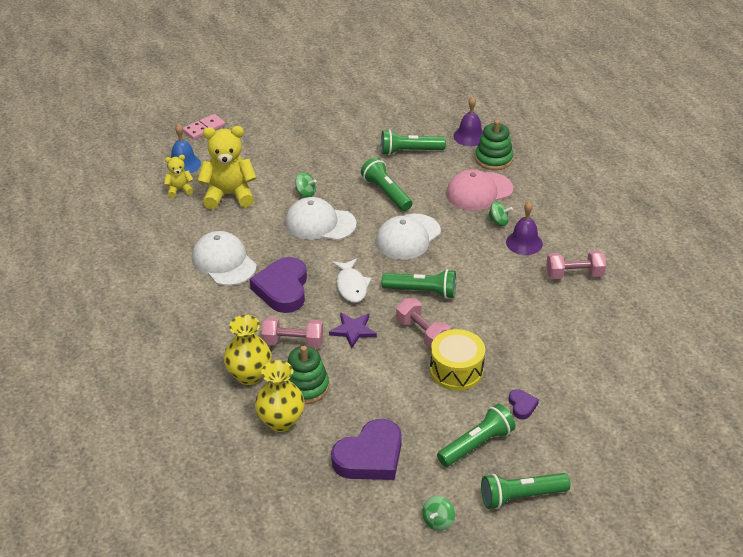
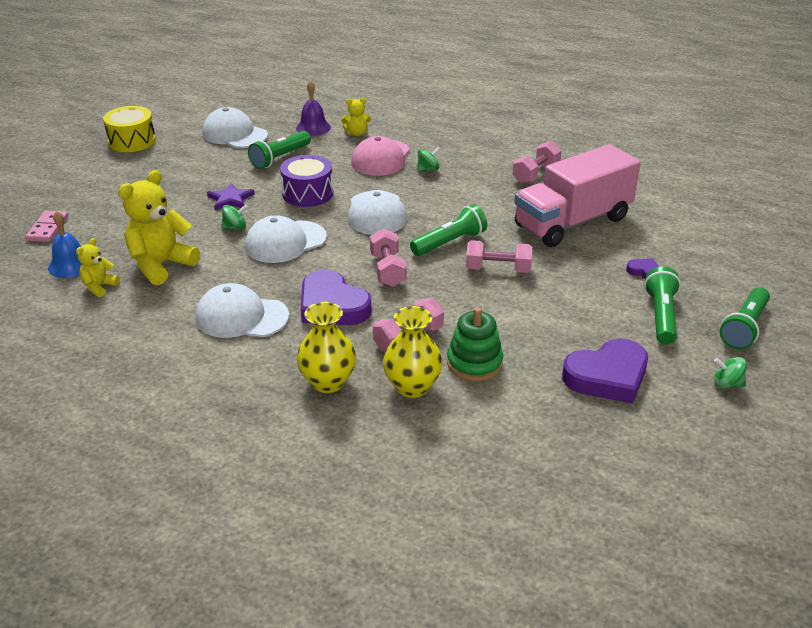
camera: 45 degrees left, 5 degrees down
(281, 421) = (498, 402): yellow vase -> yellow vase (328, 382)
(351, 286) = (388, 270): white fish -> pink dumbbell
(353, 330) = (443, 299): purple star -> purple star (230, 199)
(370, 456) = (607, 376): purple heart -> purple heart turned 60 degrees clockwise
(386, 193) = (307, 193): green flashlight -> purple drum
(407, 112) = (234, 134): none -> white cap
(438, 521) = (727, 384): green spinning top -> green spinning top turned 120 degrees clockwise
(456, 370) = (564, 278): yellow drum -> yellow drum (132, 141)
(493, 159) = (356, 133): green stacking toy -> yellow teddy bear
(524, 243) = (469, 173): purple bell -> none
(535, 332) = (572, 222): none -> pink truck

